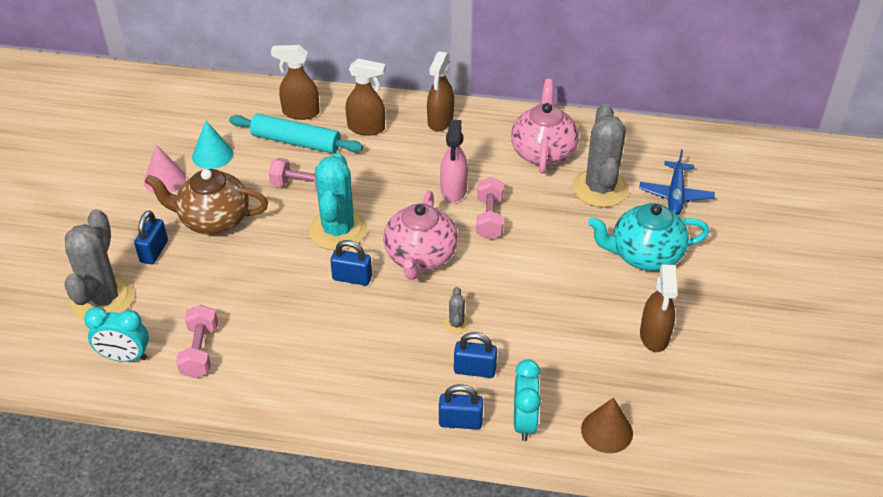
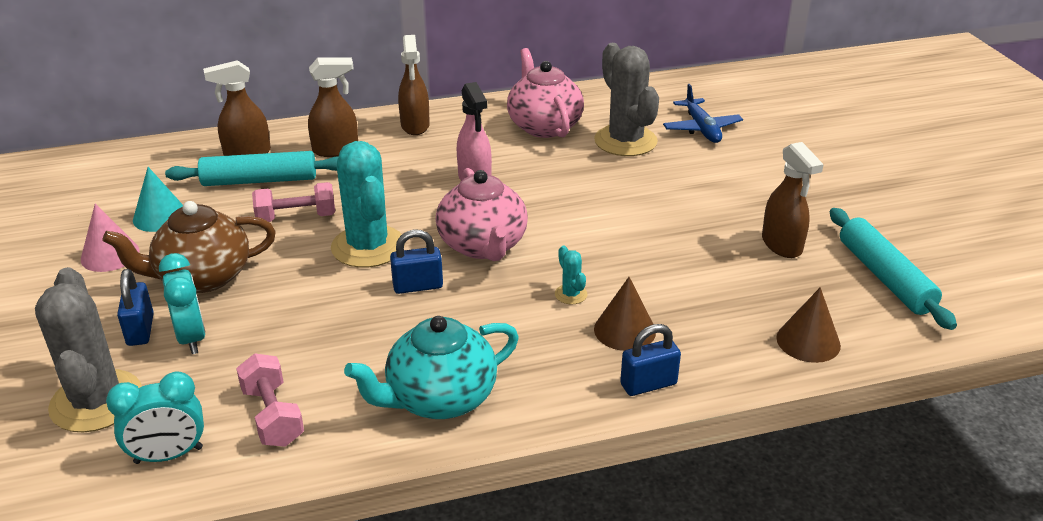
camera: 25 degrees left, 10 degrees down
(456, 324) = (571, 294): grey cactus -> turquoise cactus
(475, 370) = (624, 330): blue padlock -> brown cone
(489, 218) = (532, 193): pink dumbbell -> none
(524, 422) = (717, 361): turquoise clock -> turquoise clock (191, 338)
(644, 255) = (714, 182): turquoise teapot -> turquoise teapot (439, 398)
(717, 396) = (885, 277): none -> turquoise rolling pin

